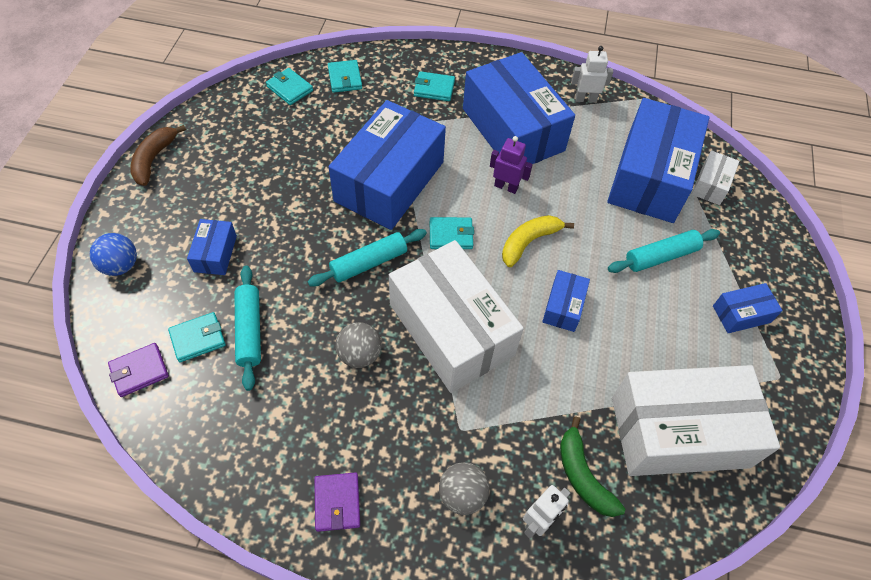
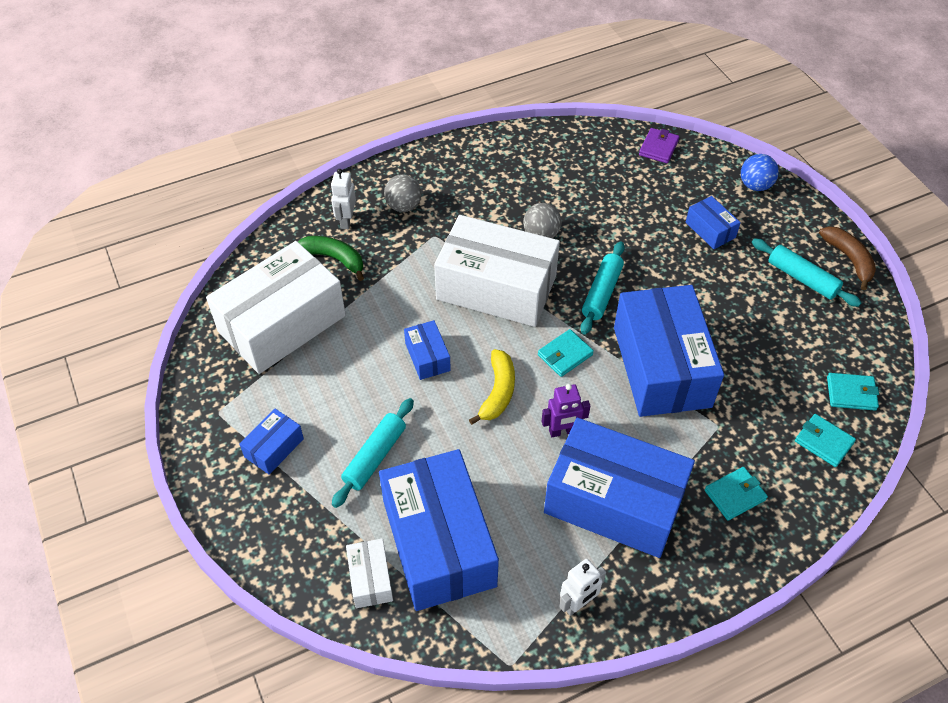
camera: 145 degrees right, 5 degrees down
(198, 338) = (650, 181): turquoise wallet -> none
(250, 330) = (625, 204): turquoise rolling pin -> turquoise rolling pin (802, 278)
(337, 502) = (472, 162): purple wallet -> none

